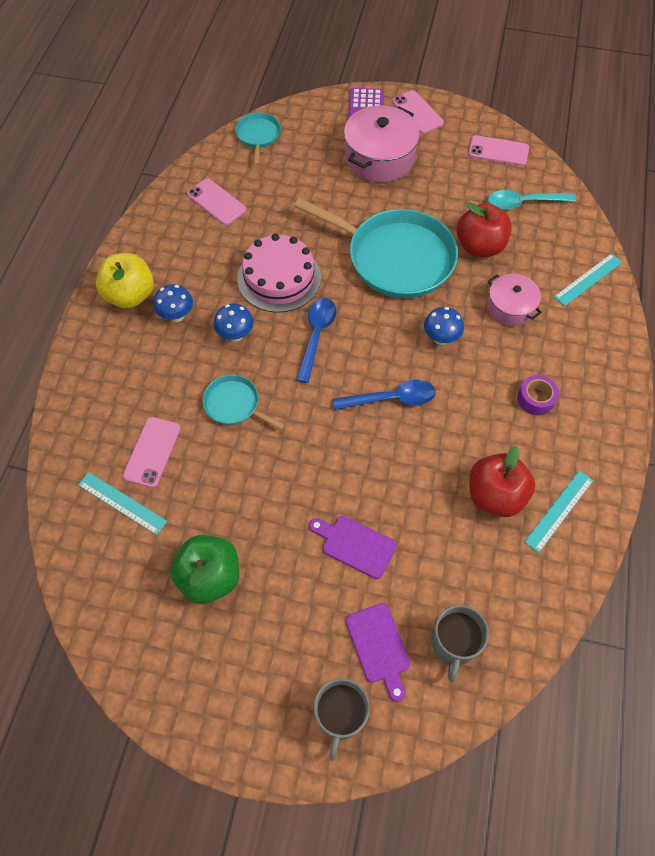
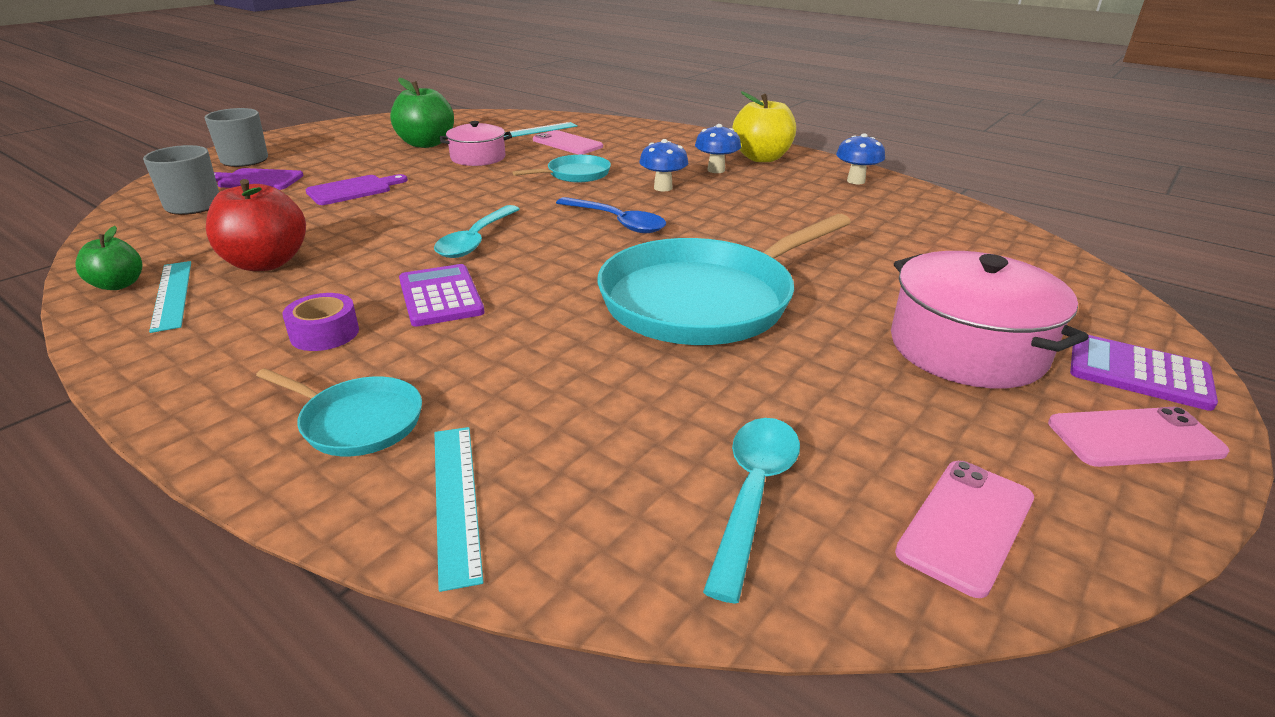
camera: 115 degrees right, 30 degrees down
(216, 202) = (892, 212): pink phone -> none
(258, 136) = (1041, 259): turquoise pan -> turquoise pan (358, 422)
(279, 278) = (729, 221): pink cake -> none
(391, 399) = (476, 240): blue spoon -> turquoise spoon
(441, 338) = (519, 293): blue mushroom -> blue mushroom (856, 181)
(468, 372) = (440, 296): none -> purple calculator
(479, 246) = (666, 386): red apple -> none
(510, 307) = (502, 370): pink pot -> pink pot (478, 158)
(572, 554) = (118, 285): none -> green apple

